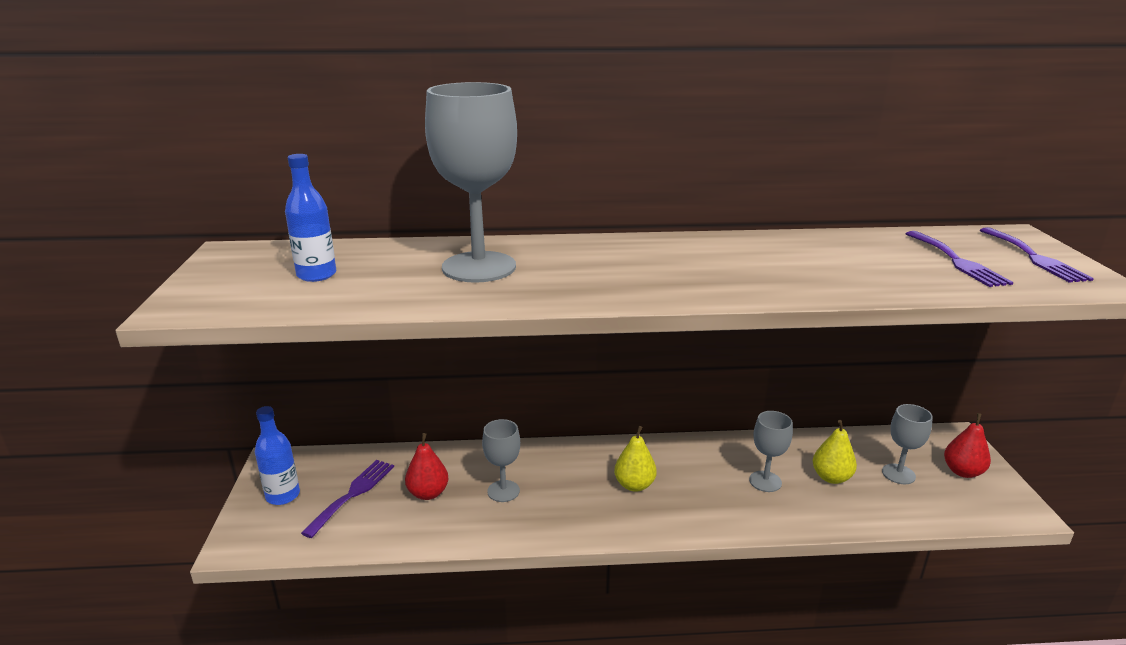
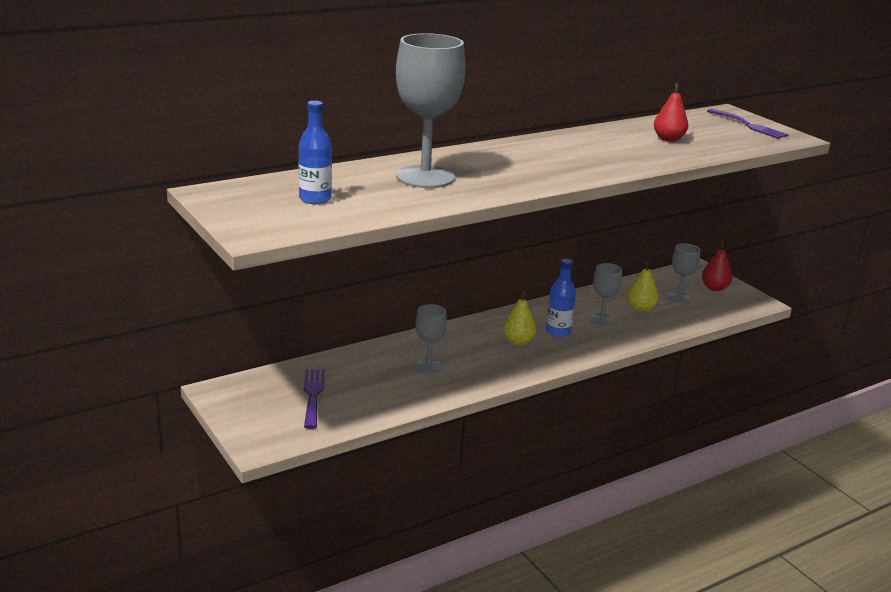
camera: 30 degrees left, 0 degrees up
(283, 495) = (255, 410): blue bottle -> blue bottle (558, 332)
(428, 493) = (373, 381): red pear -> red pear (668, 139)
(957, 261) = (711, 133): purple fork -> none

